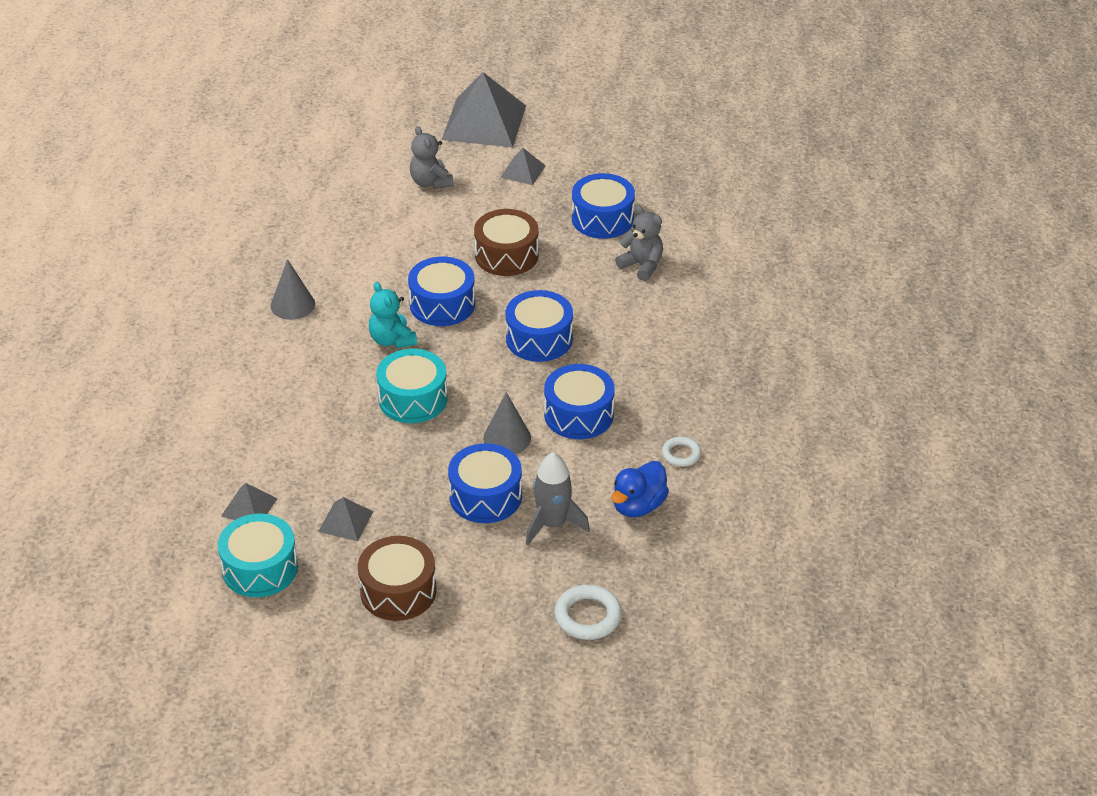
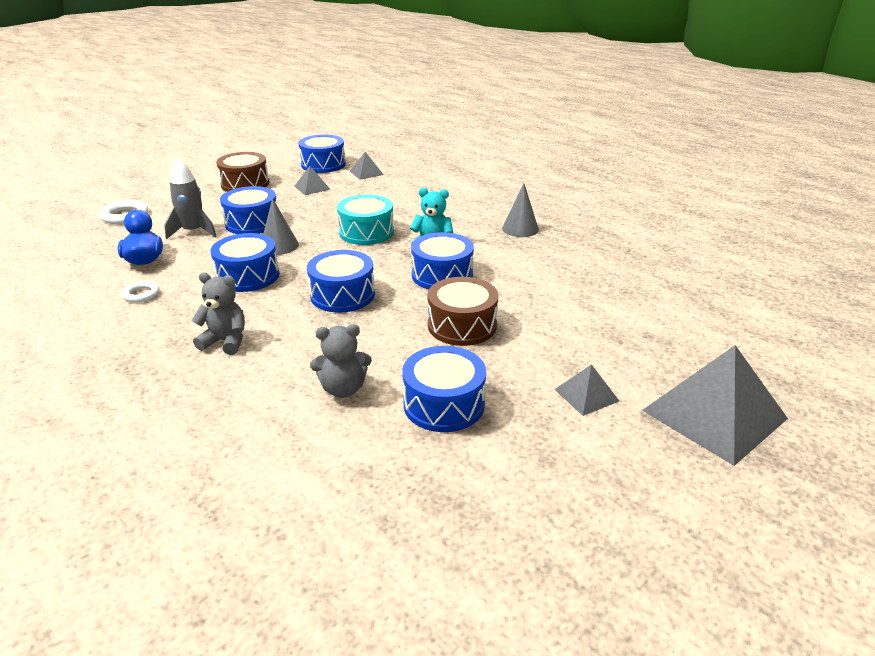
camera: 130 degrees right, 10 degrees down
(260, 568) = (323, 164): turquoise drum -> blue drum
(431, 182) = (620, 334): grey teddy bear -> grey teddy bear (225, 341)

